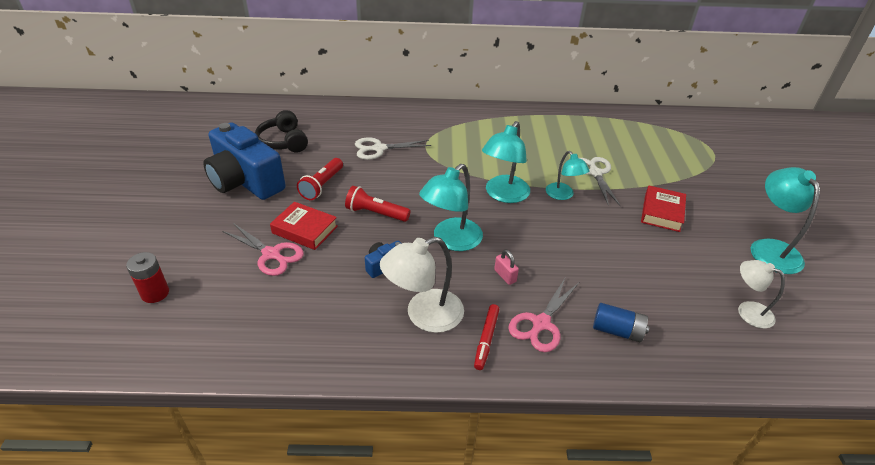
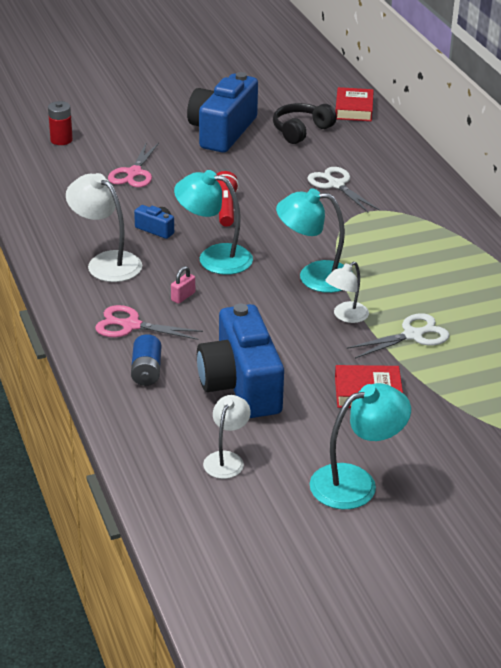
camera: 70 degrees right, 5 degrees down
(305, 230) = (176, 179): red book -> red book (354, 109)
(322, 185) = (246, 170): red flashlight -> none
(486, 339) = (95, 299): red marker -> none
(563, 195) = (346, 316): turquoise lamp -> white lamp
(645, 275) = (241, 385): none -> blue camera

